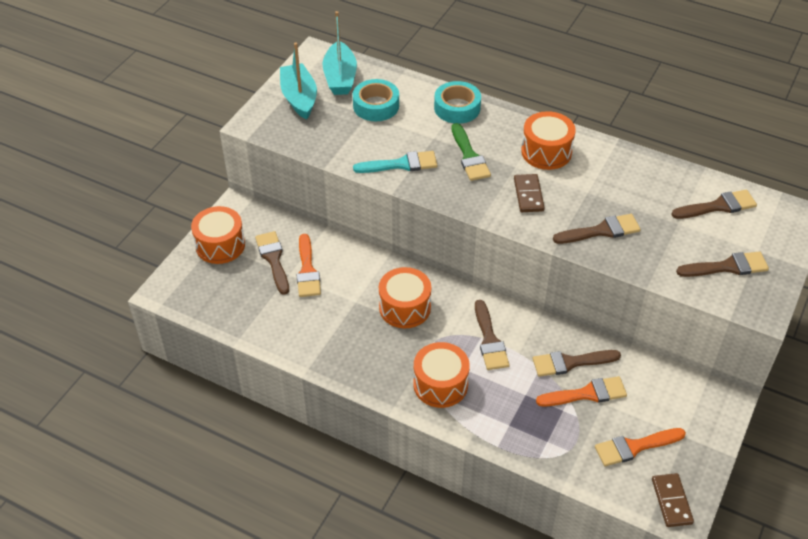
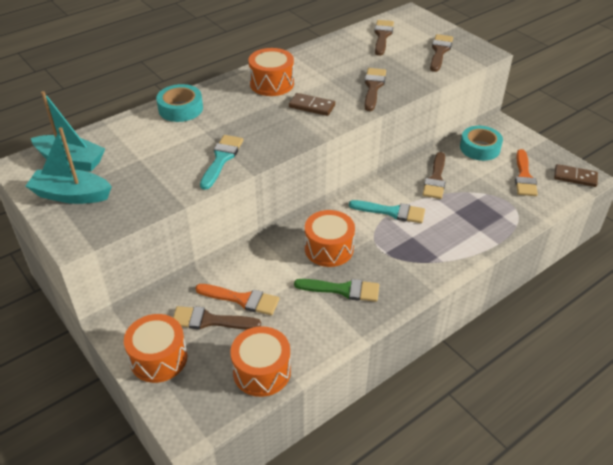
camera: 65 degrees left, 5 degrees down
(376, 106) = (132, 151): turquoise tape -> turquoise tape (480, 148)
(440, 384) = (423, 255): orange drum -> orange drum (262, 371)
(469, 156) = (244, 120): green brush -> green brush (343, 290)
(489, 340) = (392, 212): brown brush -> turquoise brush
(587, 394) = (468, 181): orange brush -> none

